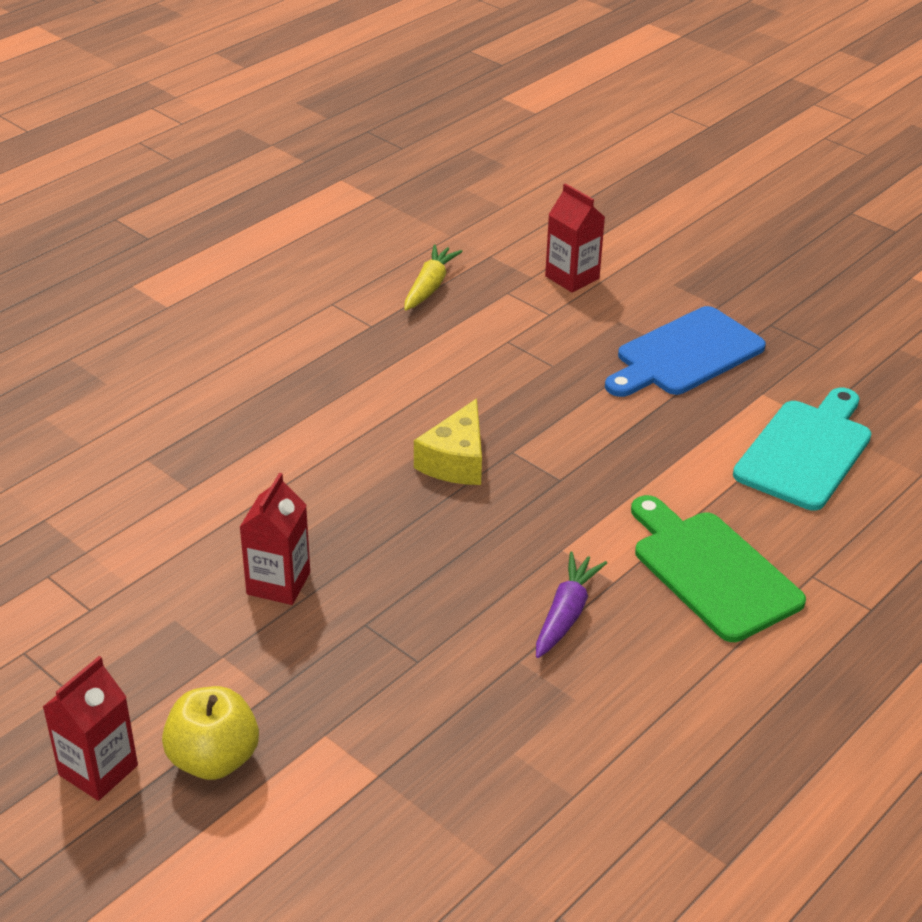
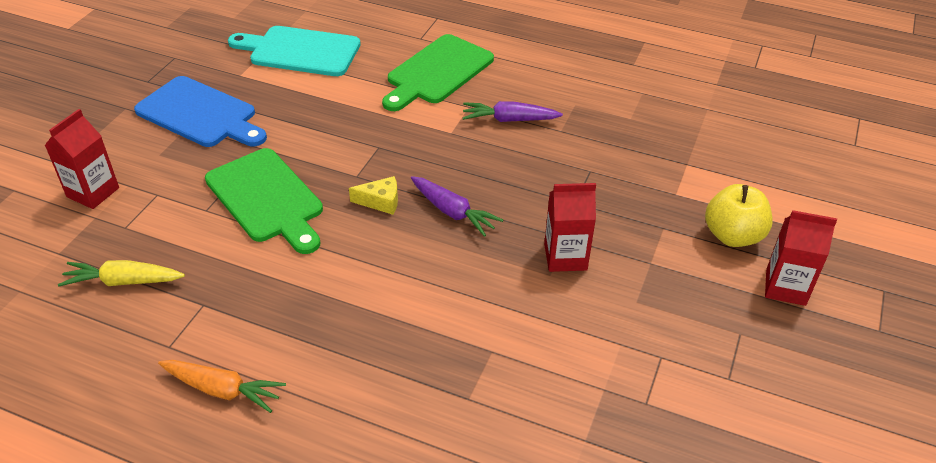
camera: 110 degrees left, 5 degrees up
(262, 325) = (222, 390): none -> orange carrot
(407, 512) = (452, 212): none -> purple carrot
(456, 461) = (381, 201): yellow cheese -> yellow cheese, size x0.64
(505, 382) = (267, 198): none -> green cutting board

